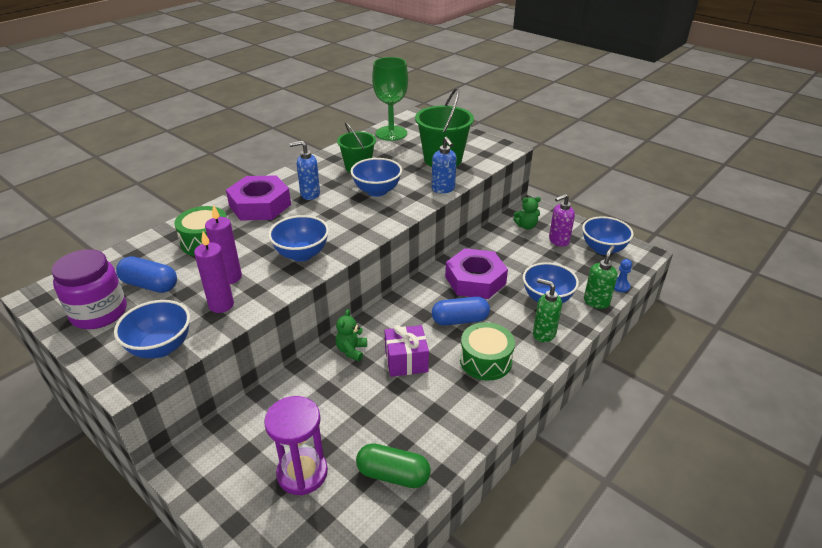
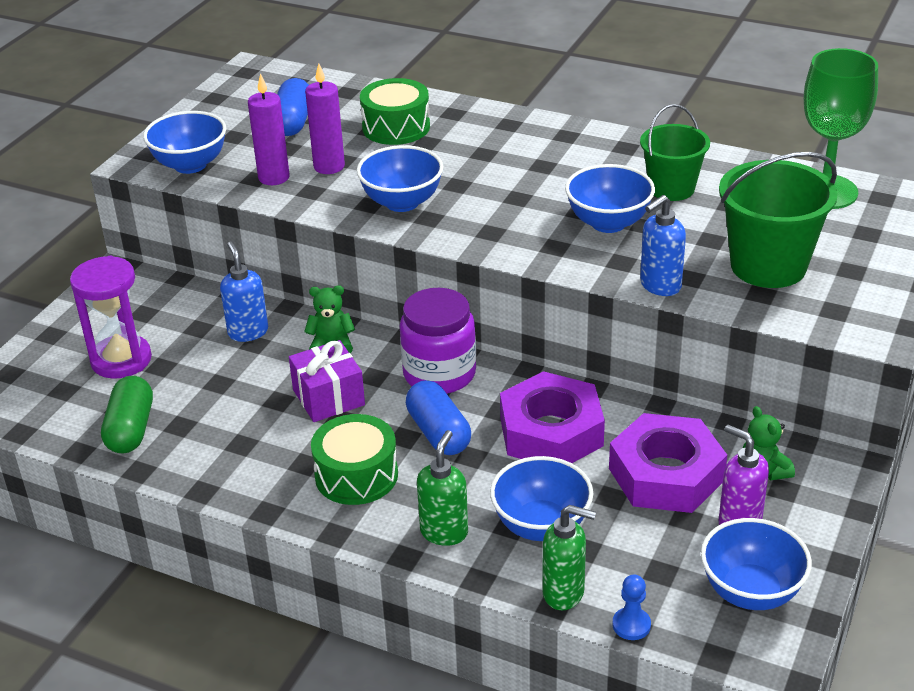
camera: 75 degrees right, 0 degrees up
(99, 313) = (234, 111): purple jar -> purple jar (439, 374)
(260, 205) = (504, 138): purple nut -> purple nut (666, 474)
(309, 194) = (559, 168): blue soap dispenser -> blue soap dispenser (248, 332)

